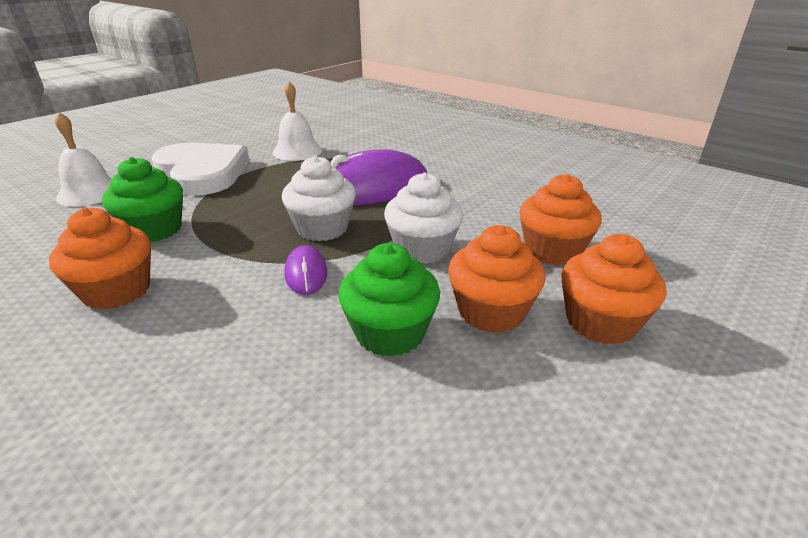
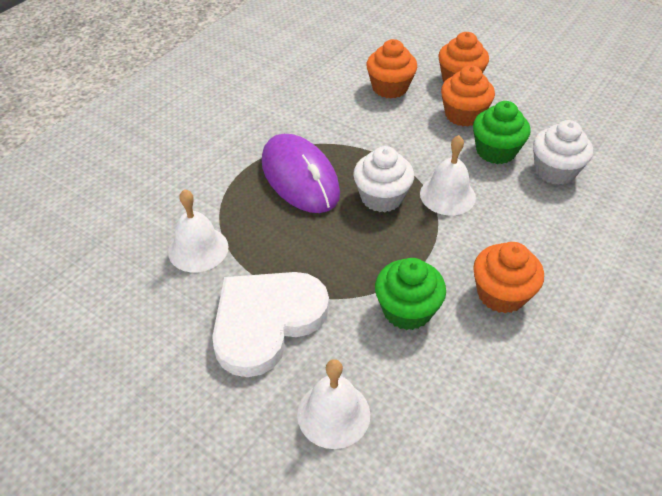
camera: 95 degrees left, 15 degrees up
(306, 273) = (447, 195): purple mouse -> white bell
(422, 249) = (401, 142): white cupcake -> white cupcake (554, 171)

